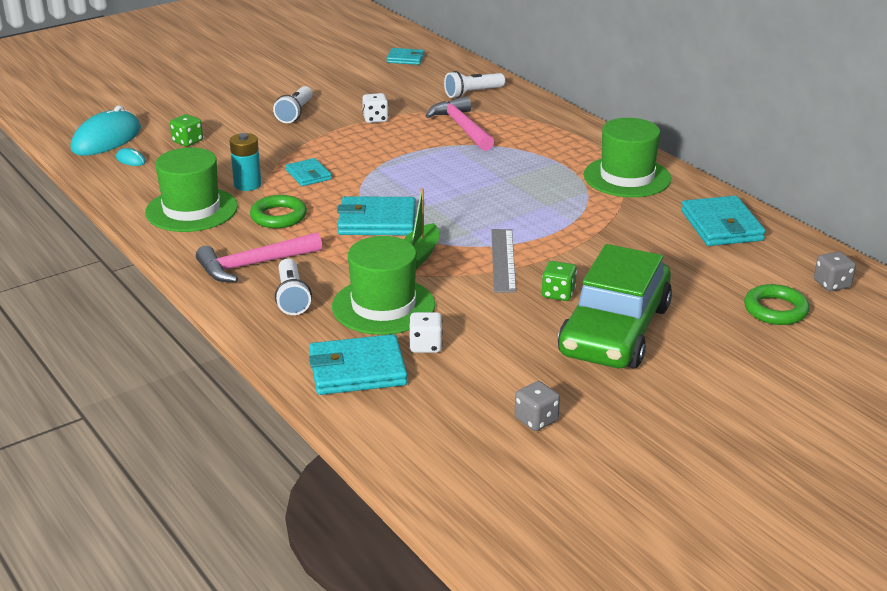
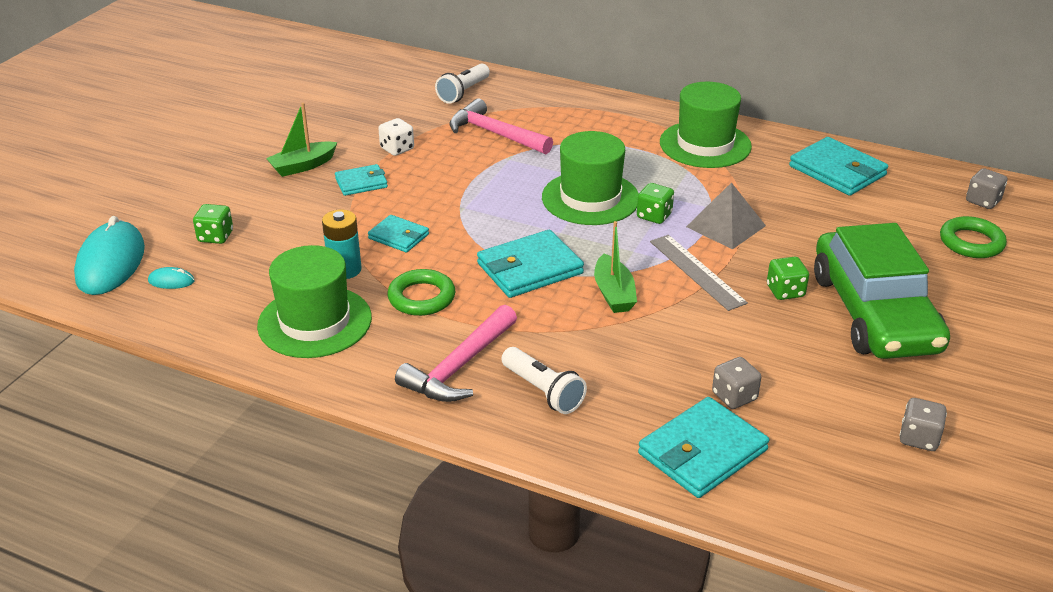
camera: 30 degrees left, 5 degrees up
(295, 113) = (303, 166): white flashlight -> green boat
(383, 306) = (645, 366): green hat -> green hat (590, 198)
(405, 59) = (352, 70): turquoise wallet -> turquoise wallet (361, 183)
(426, 346) = (734, 396): white dice -> grey dice
(517, 214) = (654, 216): none -> green dice
(568, 237) = (725, 226): none -> grey pyramid

